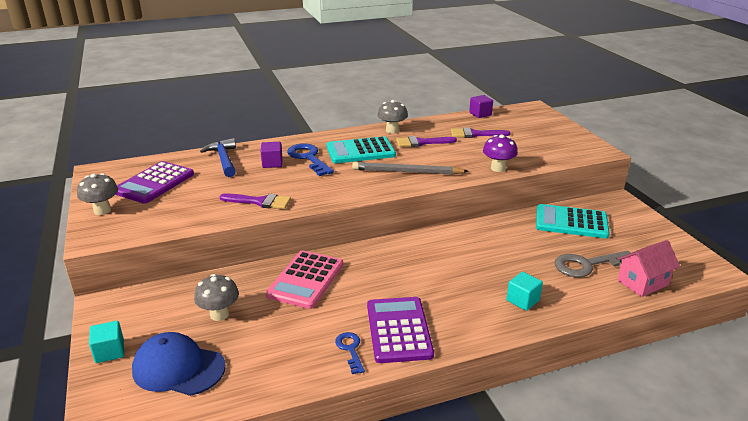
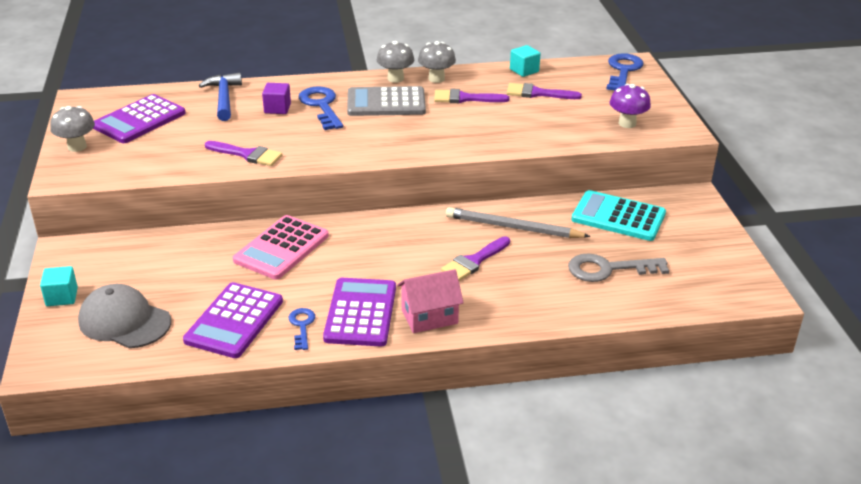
camera: 10 degrees right, 5 degrees up
(178, 368) = (124, 321): blue cap -> grey cap
(219, 314) = (179, 274): grey mushroom -> grey mushroom (395, 78)
(285, 353) = (234, 321): none -> purple calculator
(360, 151) = (386, 103): turquoise calculator -> grey calculator
(407, 172) = (429, 135): grey pencil -> grey pencil (513, 227)
(475, 271) = (474, 261): none -> purple brush
(480, 114) = (558, 66): purple cube -> none
(498, 168) = (541, 141): purple mushroom -> purple mushroom (627, 123)
(522, 300) = (511, 299): turquoise cube -> turquoise cube (524, 70)
(529, 114) = (623, 71): none -> blue key
(642, 282) = (662, 296): pink house -> pink house (429, 317)

